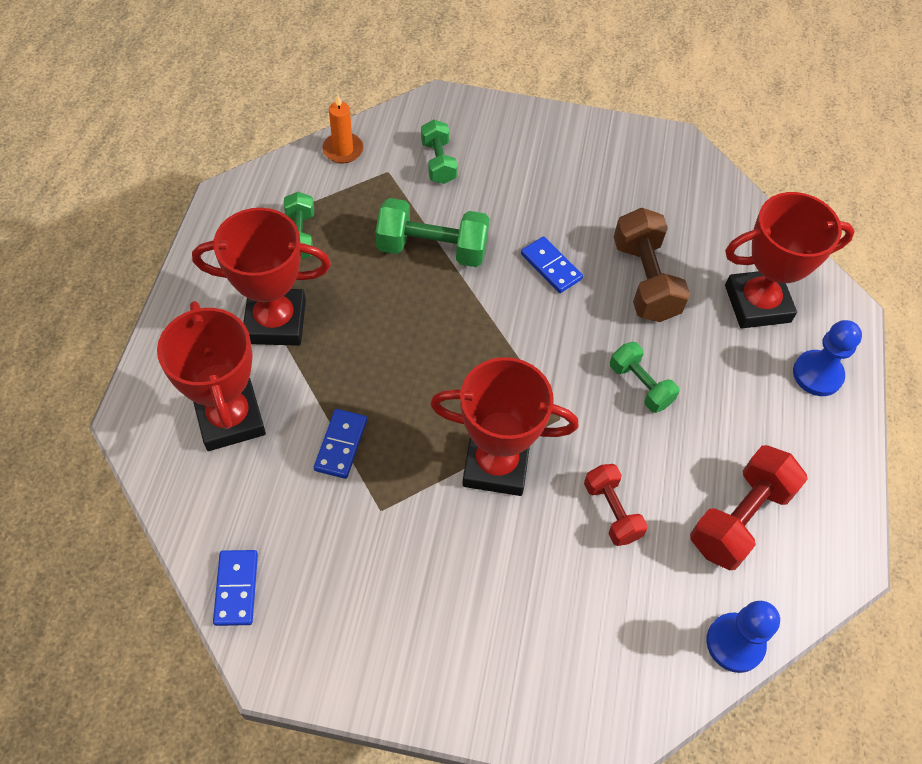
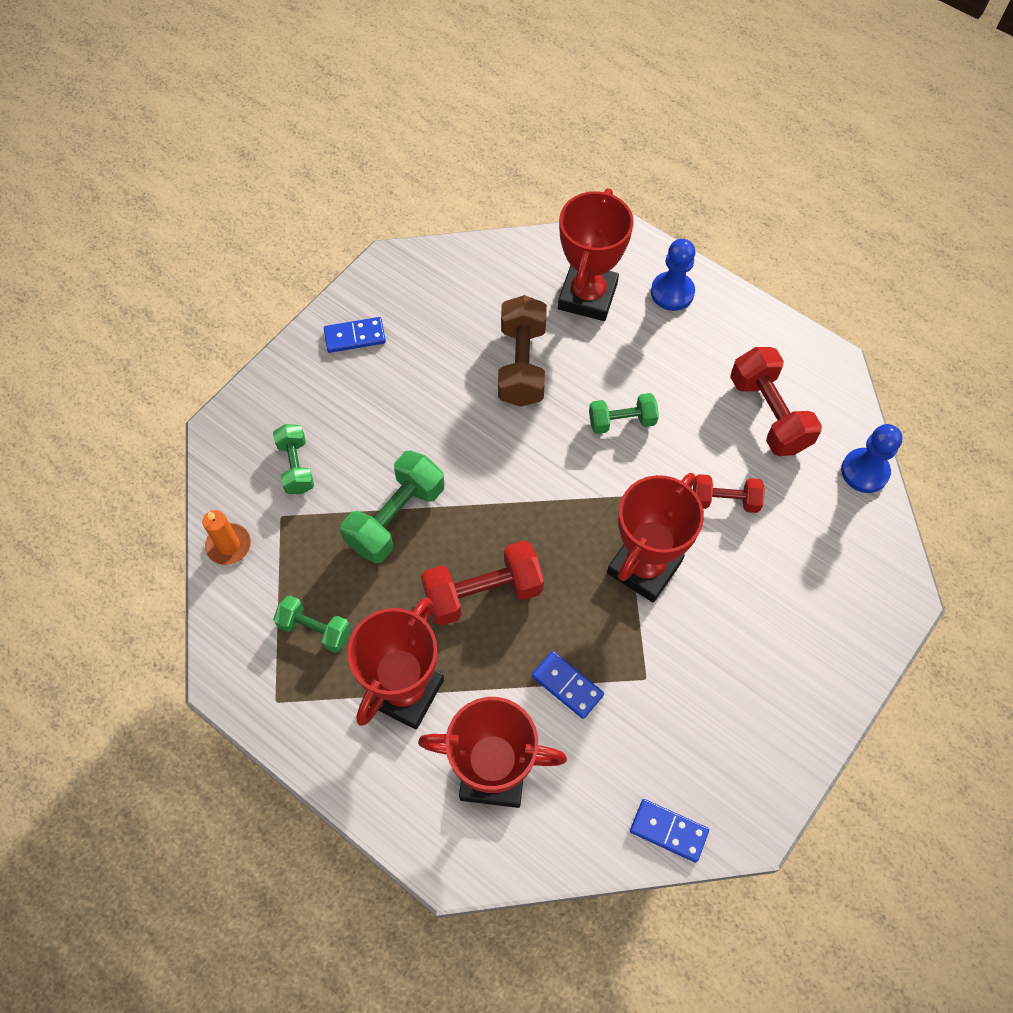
camera: 60 degrees left, 5 degrees up
(397, 342) = (483, 593): none -> red dumbbell
(438, 162) = (296, 466): green dumbbell -> green dumbbell turned 60 degrees clockwise
(551, 266) = (469, 429): blue domino -> blue domino (355, 336)
(645, 280) = (522, 365): brown dumbbell -> brown dumbbell turned 75 degrees clockwise

